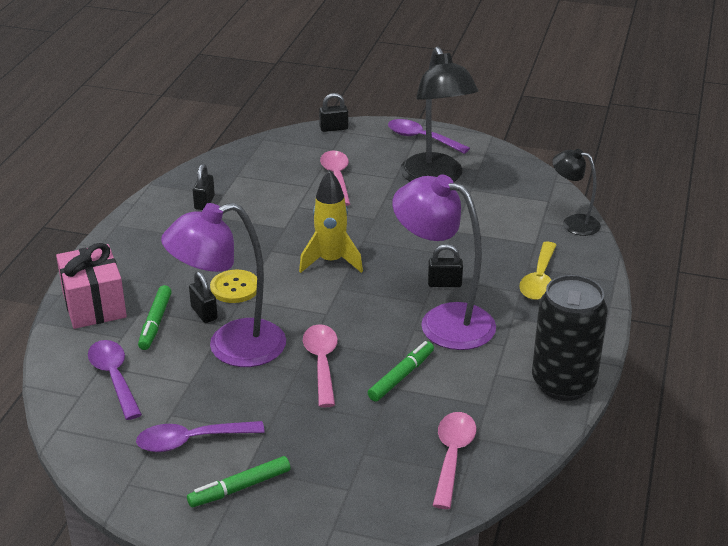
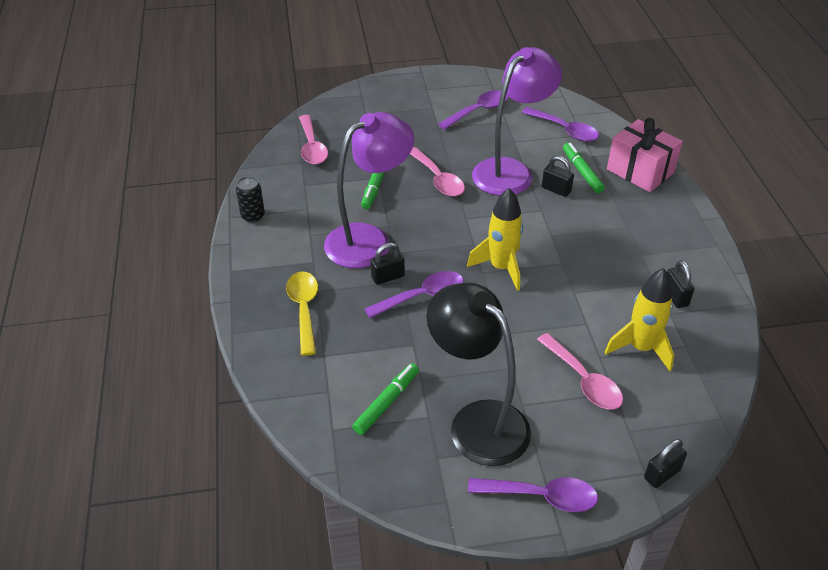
camera: 155 degrees right, 10 degrees up
(235, 288) = (555, 217): yellow button -> none
(240, 488) = (427, 97): green marker -> green marker (386, 402)
(272, 182) = (640, 348): none -> yellow rocket
(422, 260) = (422, 296): none -> purple spoon
(443, 321) = (369, 239): purple lamp -> purple lamp turned 45 degrees counterclockwise
(563, 384) = (253, 216): black can -> black can, size x0.47
(573, 223) = (293, 400): black lamp -> none

